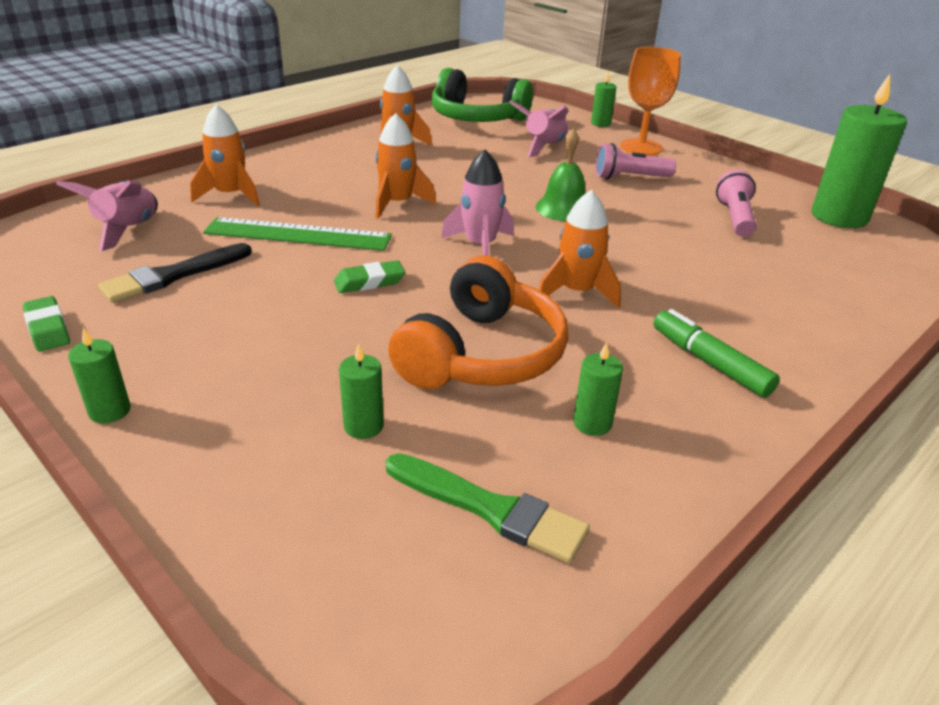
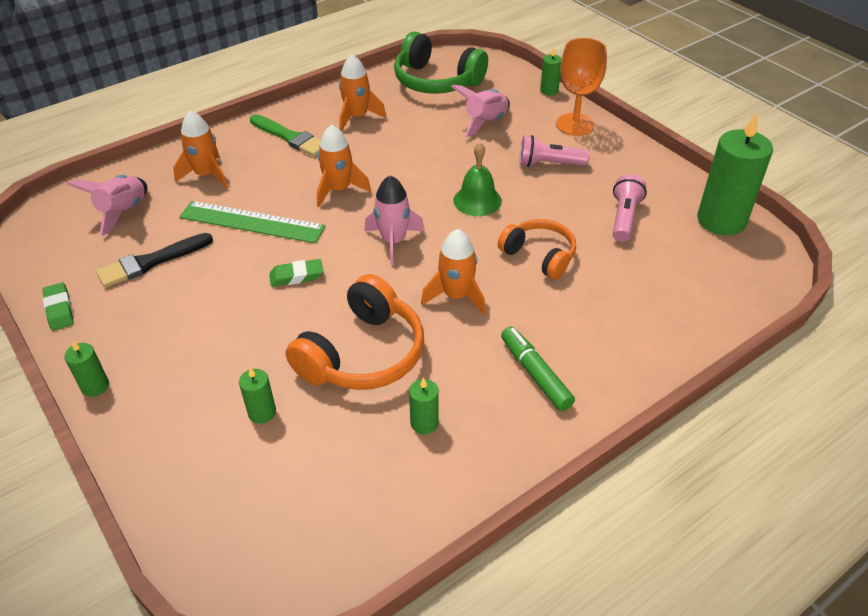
camera: 10 degrees right, 10 degrees up
(490, 509) = (330, 487): green brush -> green brush (290, 137)
(657, 252) = (539, 255): none -> orange headphones

